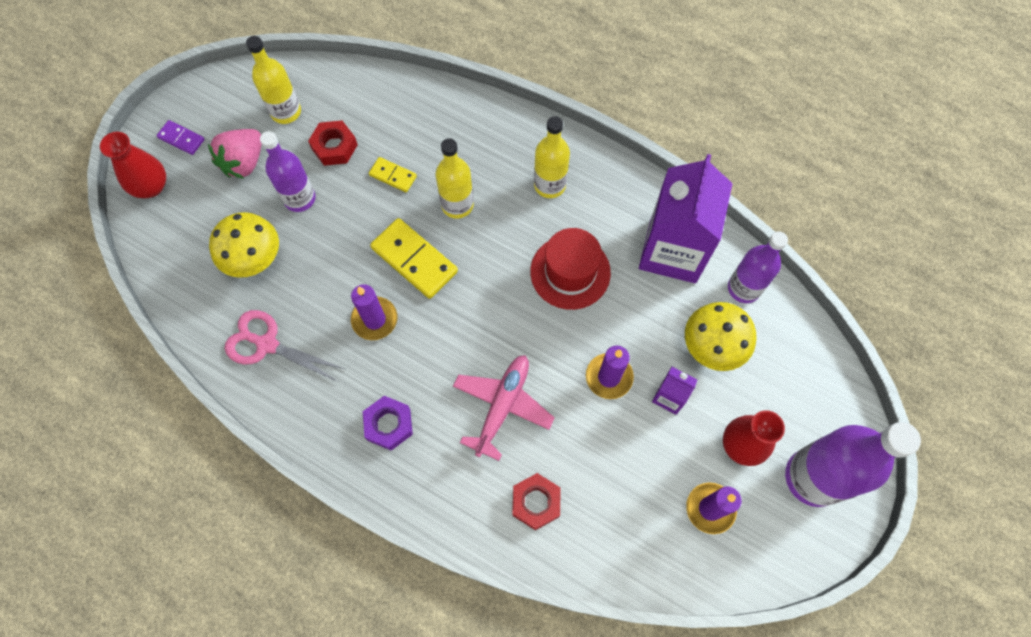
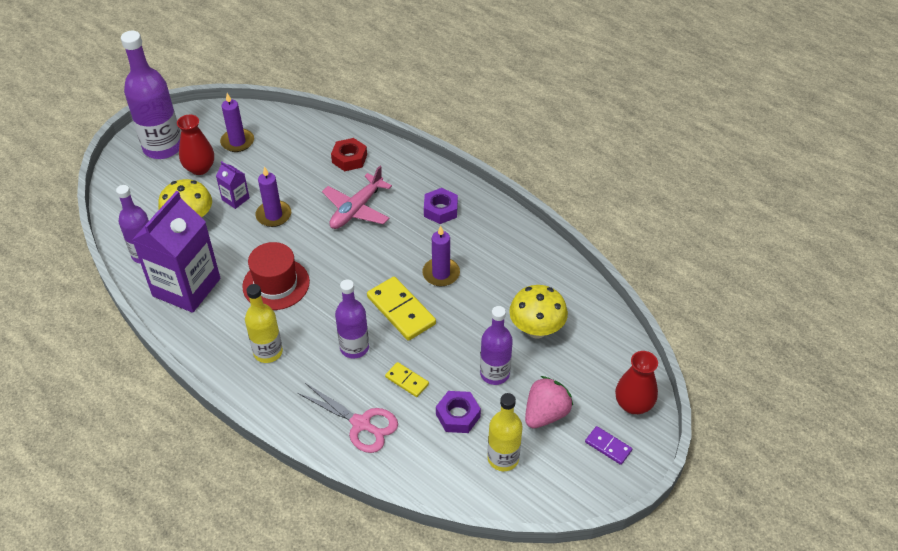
camera: 170 degrees left, 20 degrees down
(267, 344) = (527, 269): pink scissors -> pink scissors (361, 424)
(334, 147) = (458, 415): red nut -> purple nut
(457, 205) = (354, 347): yellow bottle -> purple bottle

